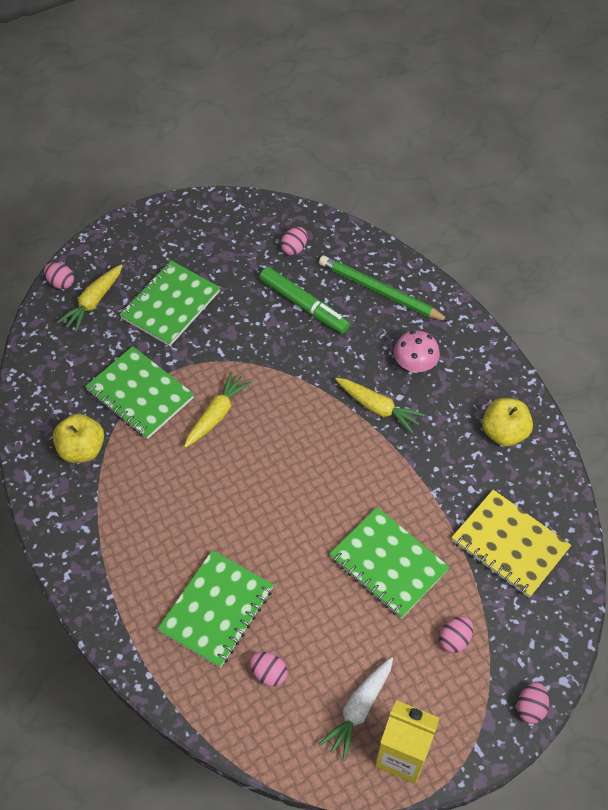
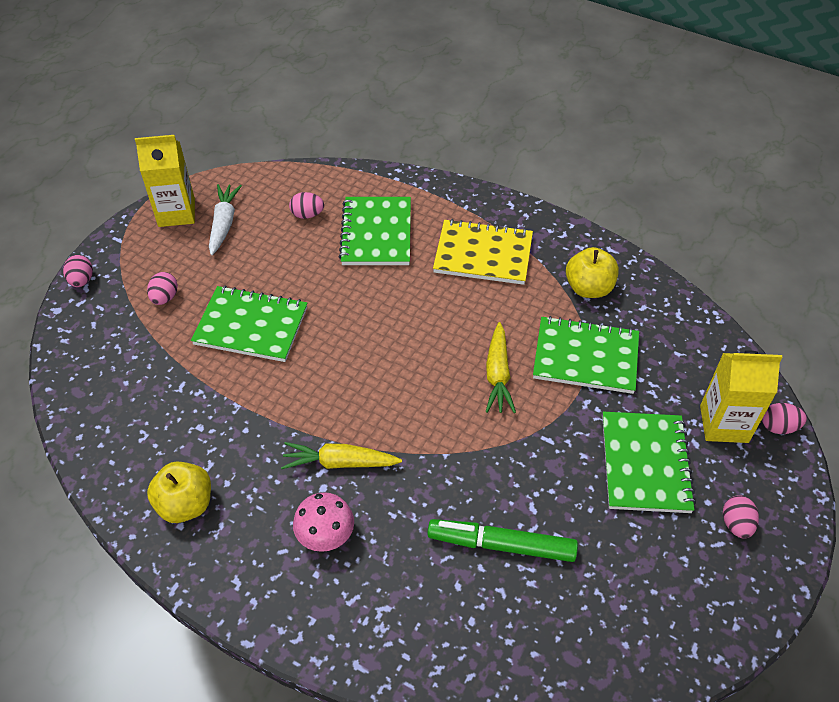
camera: 150 degrees right, 5 degrees down
(93, 302) = (724, 424): yellow carrot -> yellow carton
(294, 248) = (572, 623): pink egg -> pink egg (736, 524)
(380, 291) = (422, 618): green pencil -> none
(509, 545) = (140, 393): yellow notebook -> yellow notebook (483, 254)

